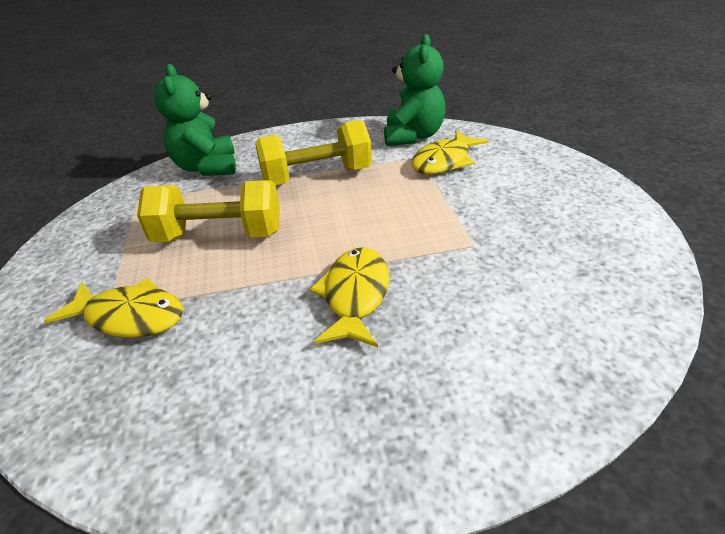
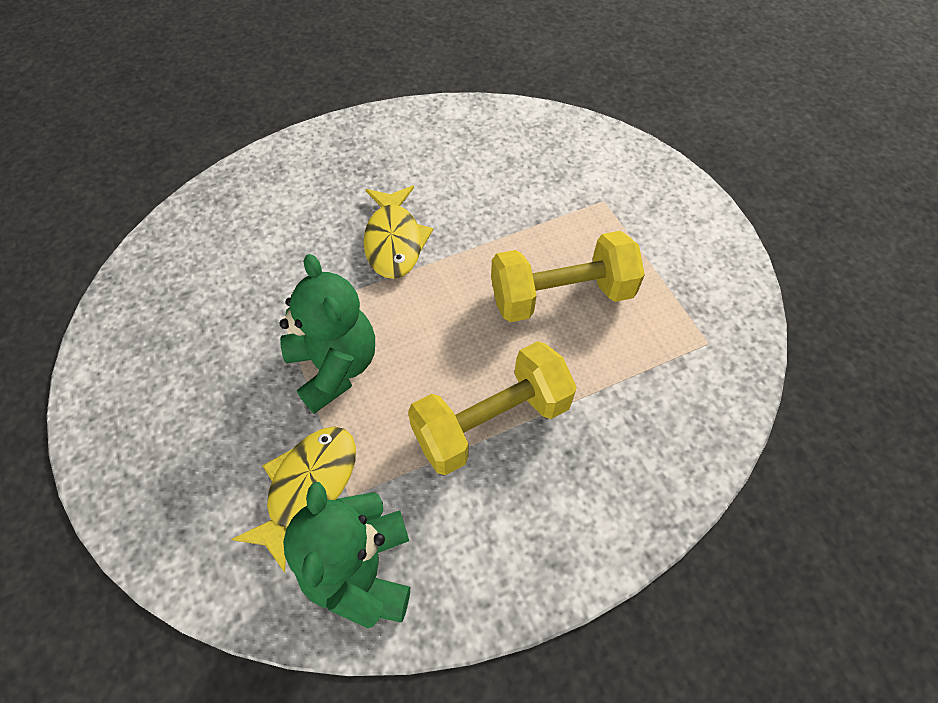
camera: 165 degrees right, 20 degrees up
(130, 316) = (579, 197): yellow fish -> none
(207, 167) = (668, 428): green teddy bear -> green teddy bear (334, 366)

